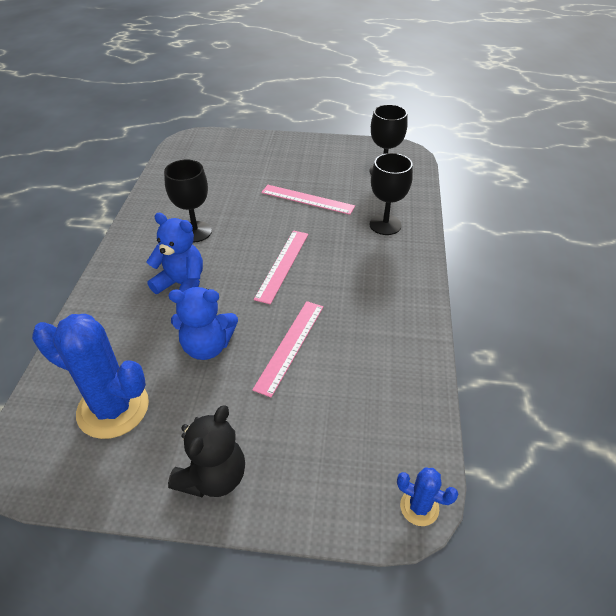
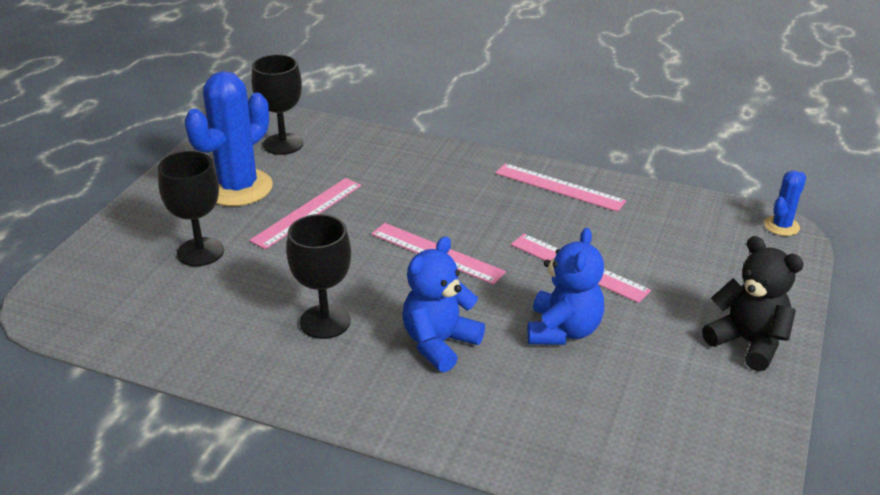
camera: 75 degrees left, 10 degrees down
(113, 408) = (648, 418): blue cactus -> blue cactus (238, 188)
(385, 225) = (396, 165): black goblet -> black goblet (200, 252)
(403, 319) = (559, 187): none -> pink ruler

